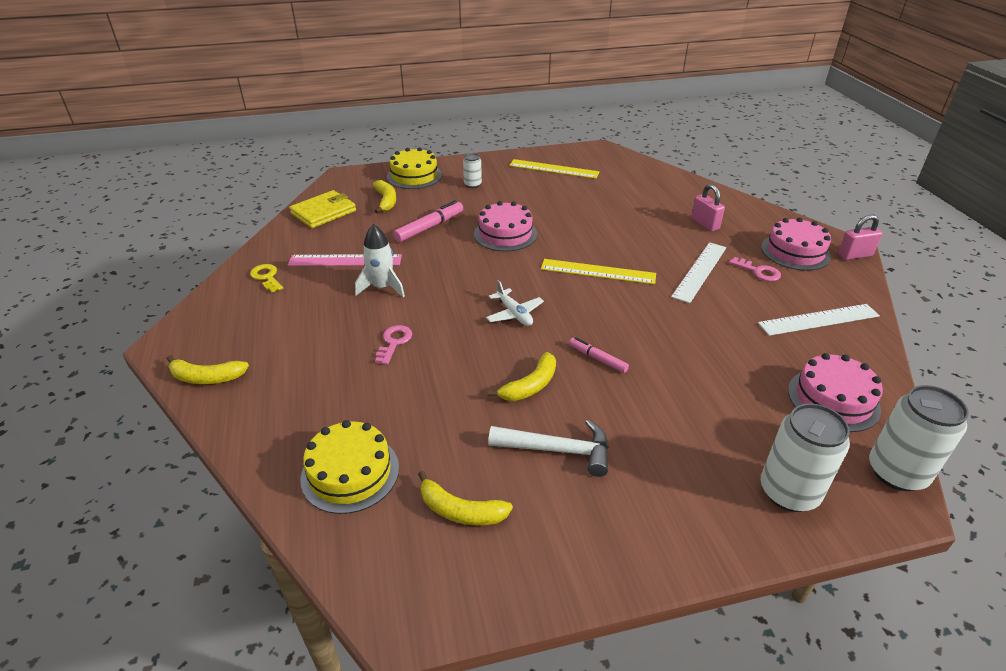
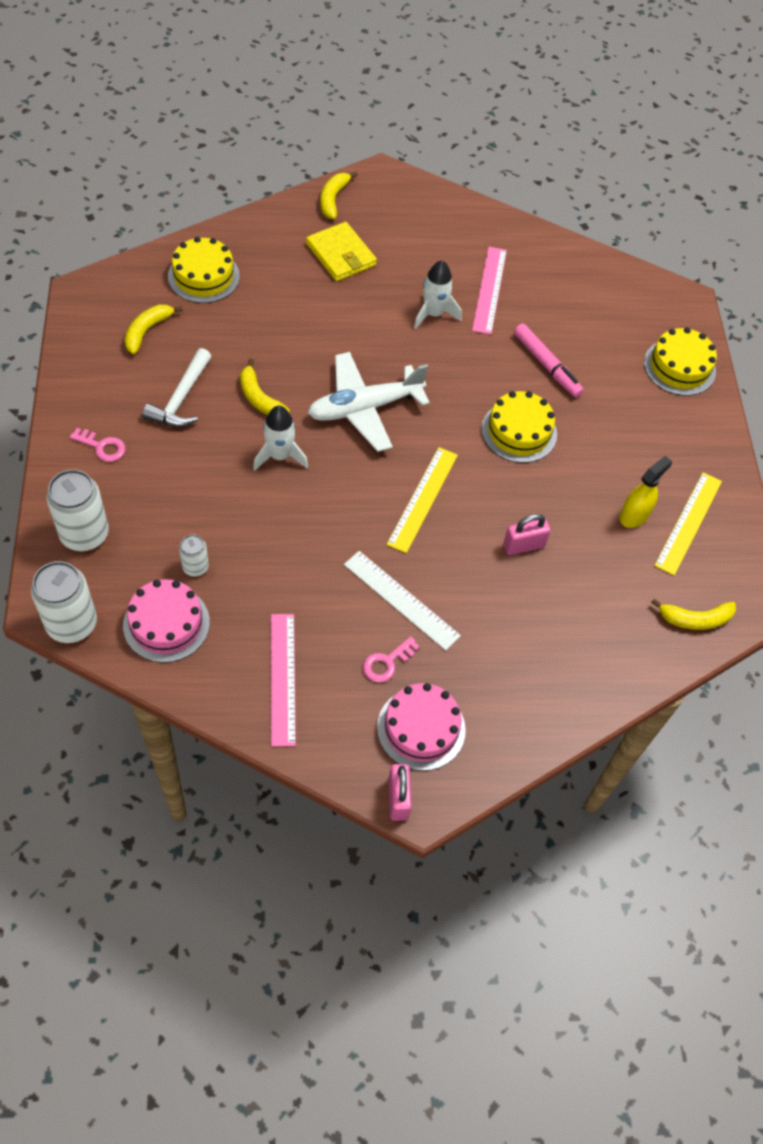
camera: 95 degrees right, 20 degrees up
(267, 277) = (471, 232): yellow key -> none
(324, 212) = (594, 278): yellow wallet -> yellow wallet (341, 255)
(386, 201) = (614, 333): yellow banana -> yellow banana (695, 619)
(394, 342) = (345, 314): pink key -> pink key (102, 447)
(472, 184) = (649, 422): white can -> white can (195, 567)
(505, 234) = (519, 431): pink cake -> yellow cake
(514, 314) = (365, 408): white plane -> white plane, size x1.94
(559, 186) = (634, 515): none -> yellow spray bottle
(597, 358) = (279, 456): pink marker -> white rocket
(704, 224) = (507, 651): pink padlock -> pink padlock (523, 546)
(818, 319) = (283, 678): white ruler -> pink ruler

